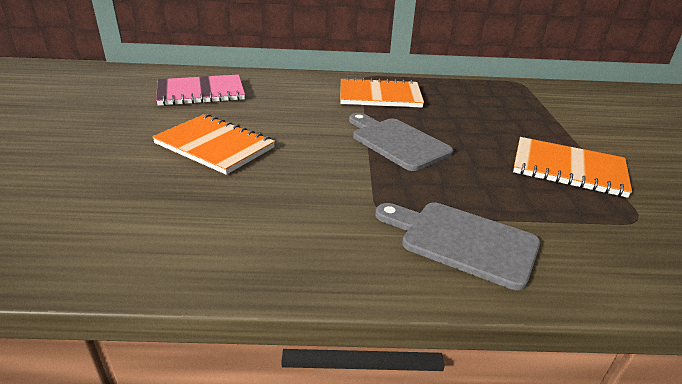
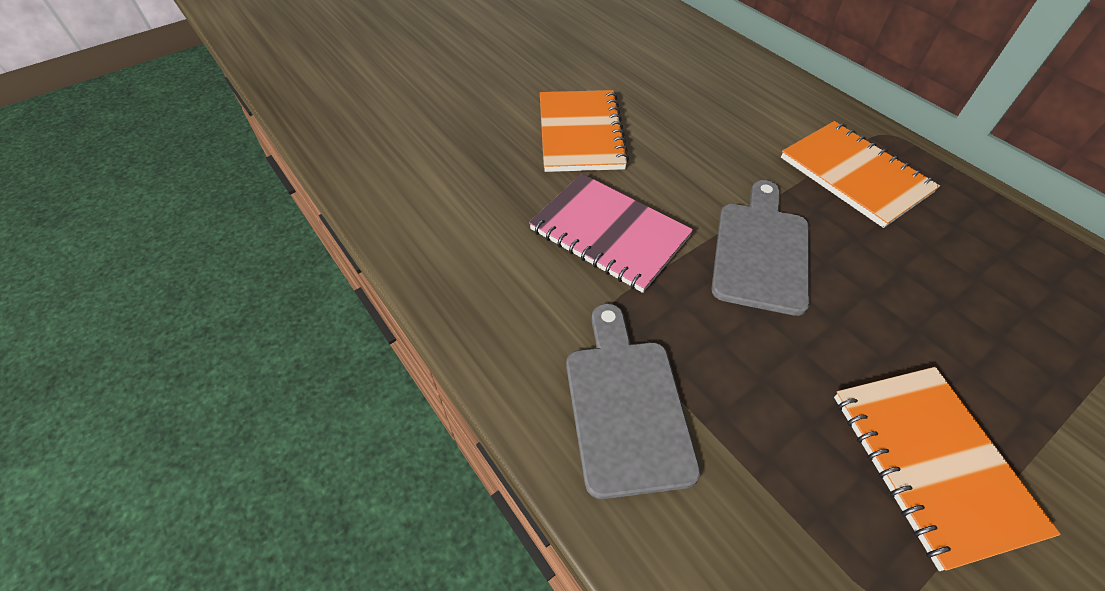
camera: 55 degrees right, 20 degrees up
(201, 93) = (658, 58): pink notebook -> pink notebook (609, 233)

